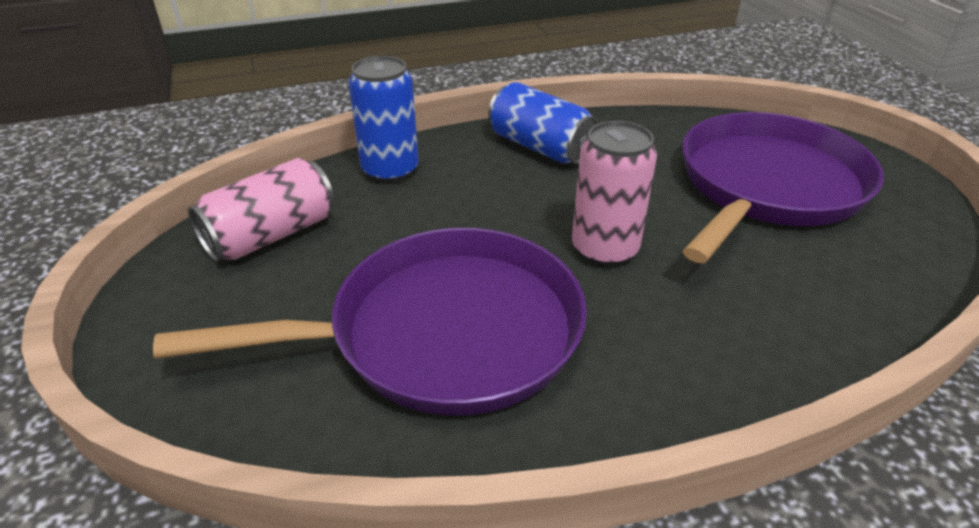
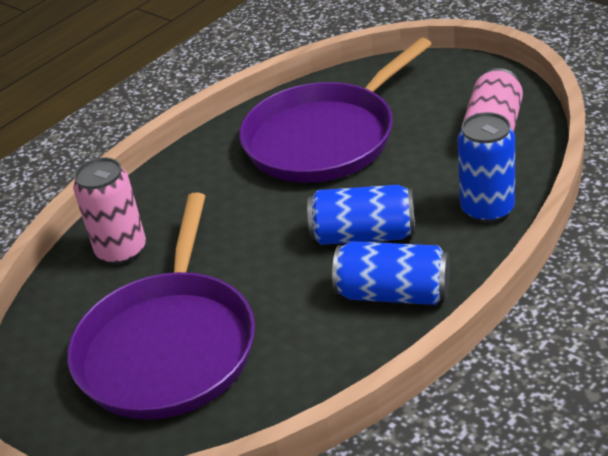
camera: 155 degrees right, 0 degrees up
(519, 197) = (363, 235): none -> blue can
(604, 249) = (270, 225): pink can -> pink can (121, 250)

